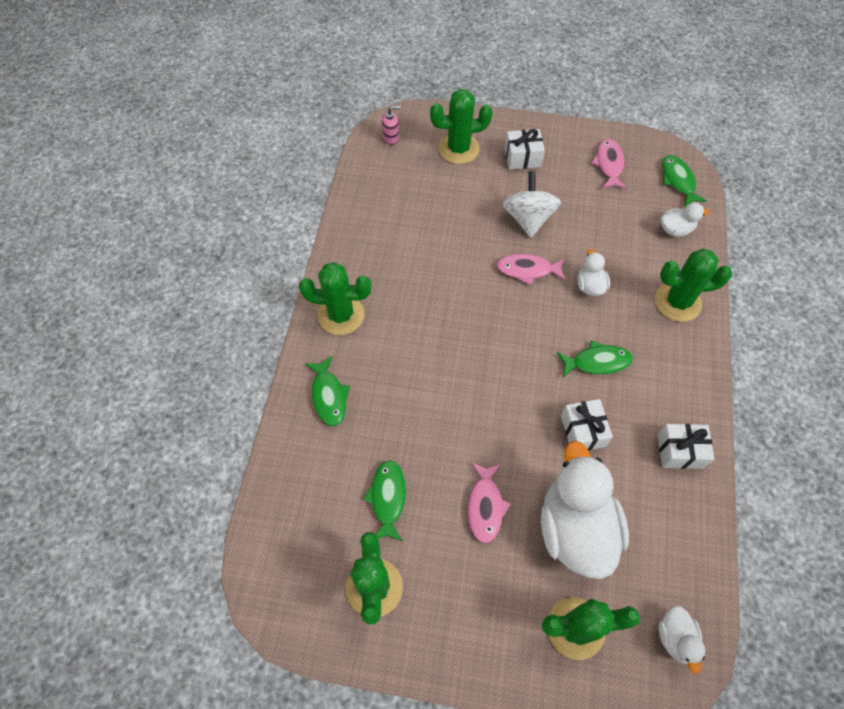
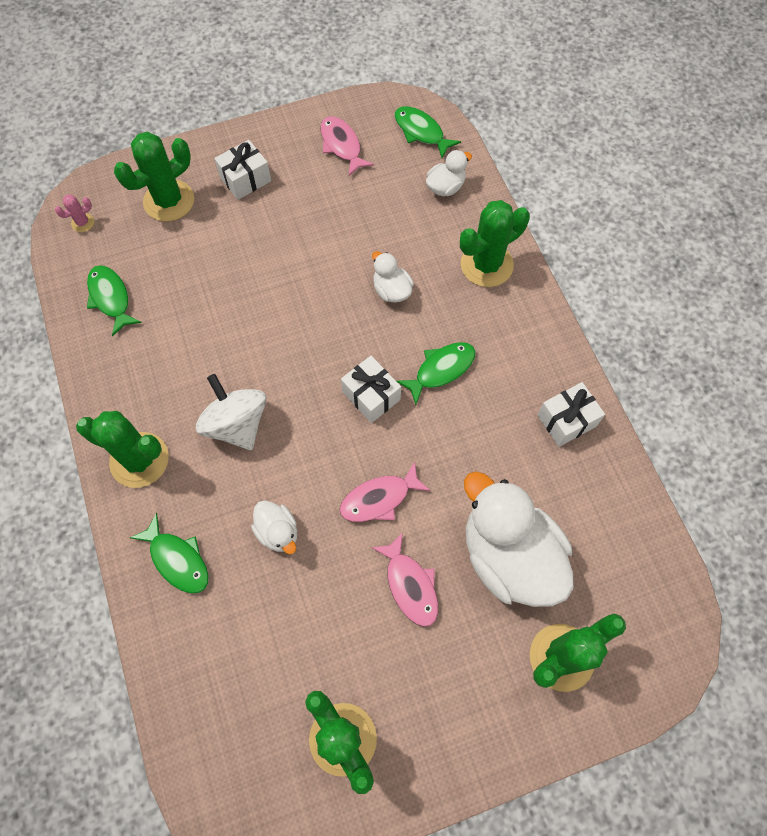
camera: 30 degrees left, 5 degrees up
(341, 315) = (139, 460): green cactus -> green cactus turned 45 degrees clockwise
(388, 498) = (305, 635): green fish -> green fish (111, 298)
(391, 138) = (83, 223): pink soap dispenser -> pink cactus
(527, 270) = (318, 305): pink fish -> pink fish (379, 499)
(528, 218) = (288, 246): white spinning top -> white spinning top (236, 424)
(582, 431) = (464, 451): white gift -> white gift (371, 396)
(675, 638) = (655, 610): white duck -> white duck (278, 532)

